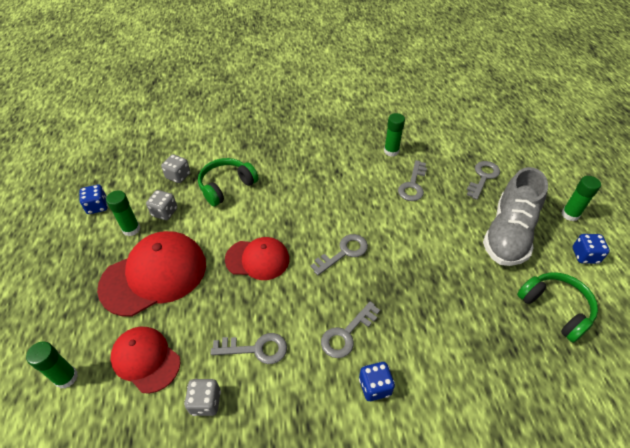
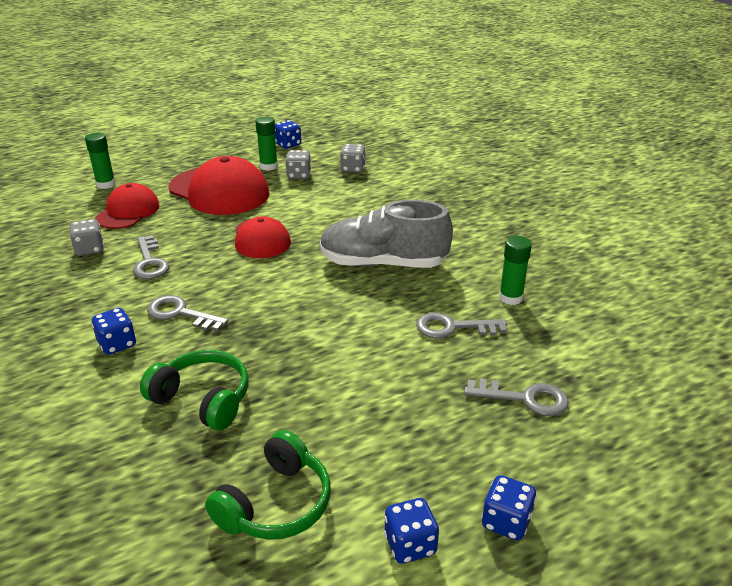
camera: 70 degrees right, 15 degrees down
(226, 186) = (356, 197): green headphones -> green headphones (203, 399)
(344, 252) = (297, 291): grey key -> none
(508, 234) = (409, 438): grey shoe -> grey shoe (383, 263)
(570, 214) = (506, 521): green glue stick -> blue dice

